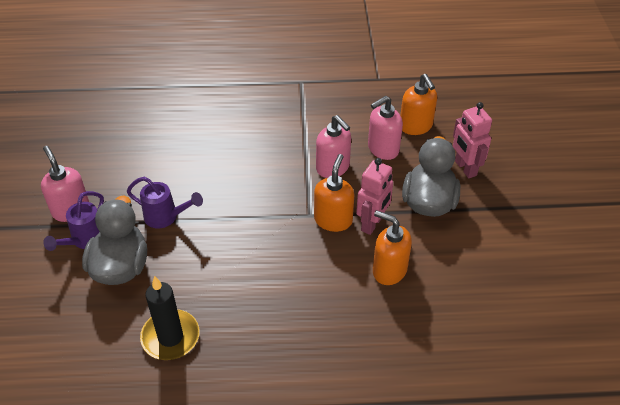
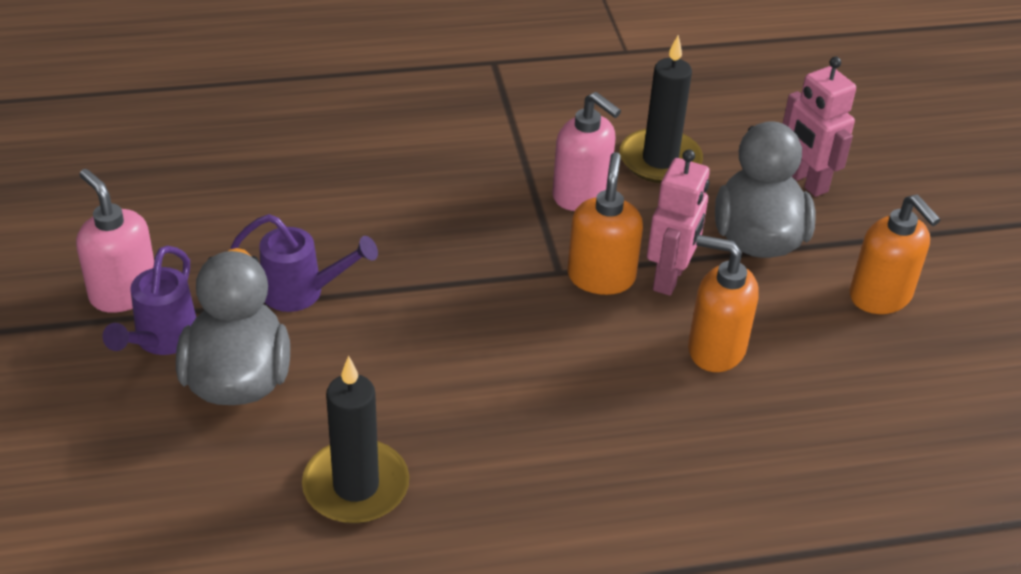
camera: 10 degrees left, 5 degrees down
(382, 149) = (660, 160): pink soap dispenser -> black candle
(416, 126) = (708, 121): orange soap dispenser -> orange soap dispenser (880, 296)

